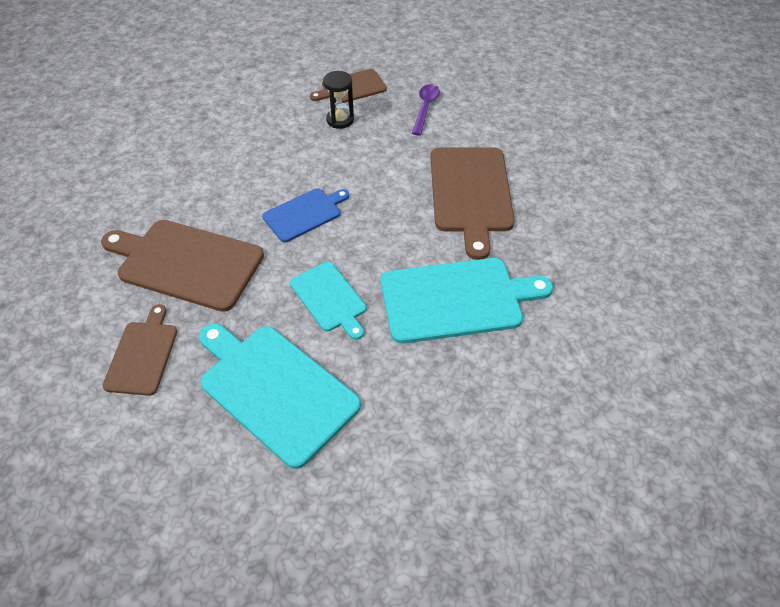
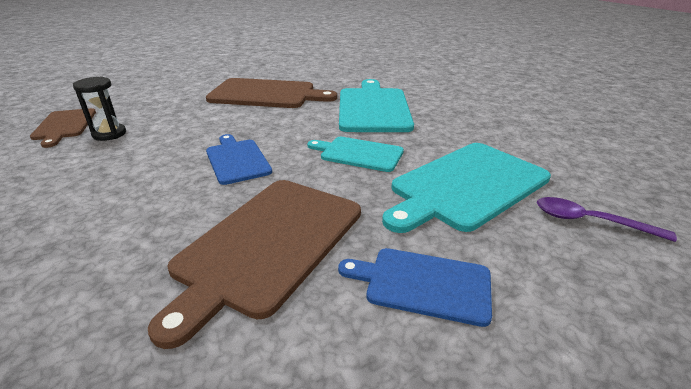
camera: 80 degrees left, 20 degrees down
(142, 354) = (423, 284): brown cutting board -> blue cutting board
(329, 298) = (359, 154): turquoise cutting board -> turquoise cutting board turned 135 degrees counterclockwise
(425, 108) = (145, 99): purple spoon -> purple spoon (589, 221)

